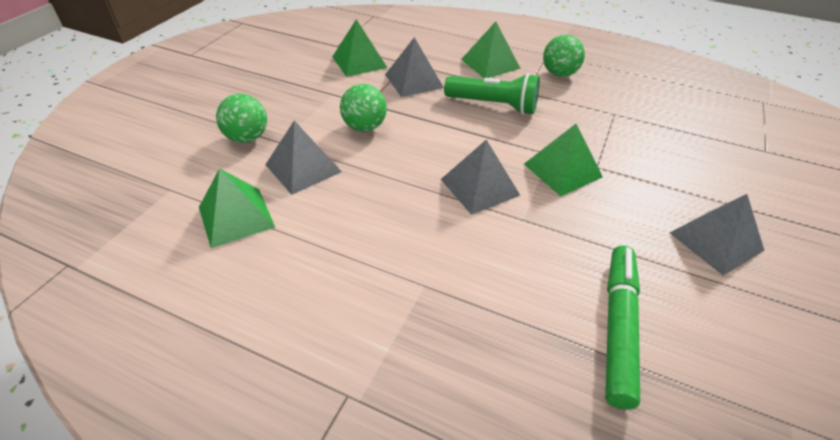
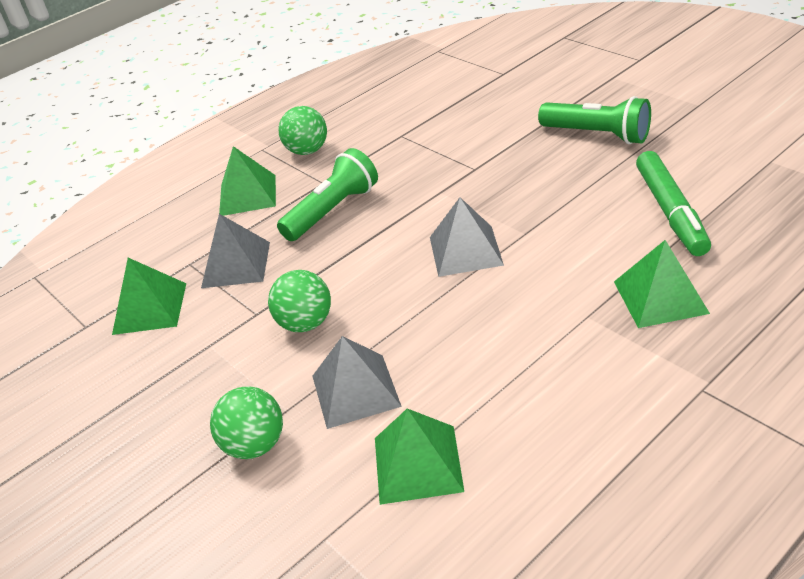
camera: 60 degrees left, 5 degrees down
(562, 170) = (469, 190): green pyramid -> green pyramid (660, 297)
(618, 327) = (671, 212): green marker -> green marker turned 135 degrees counterclockwise
(715, 241) = (597, 135): grey pyramid -> green flashlight

